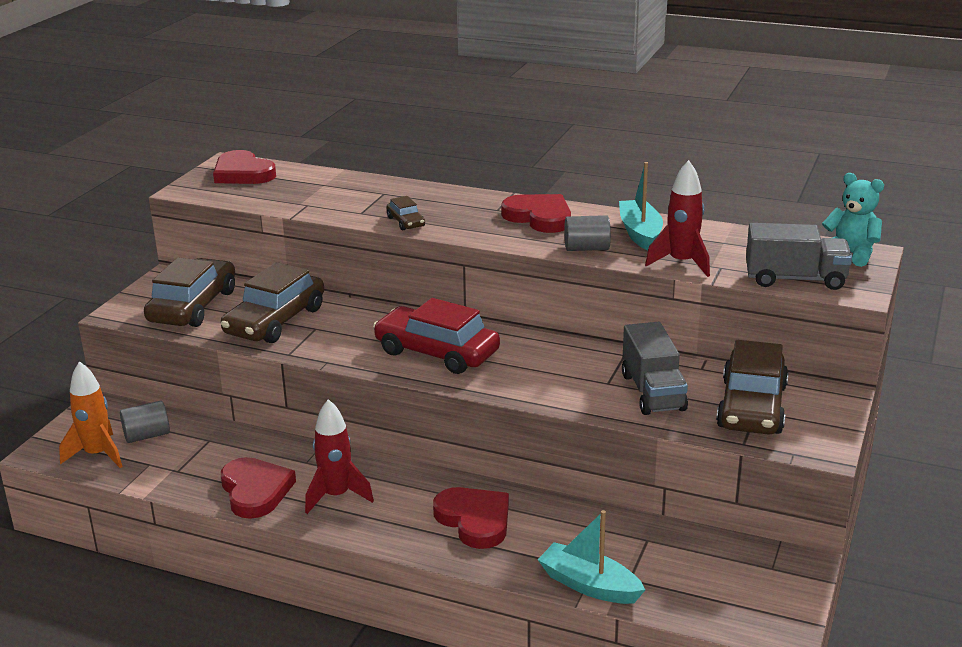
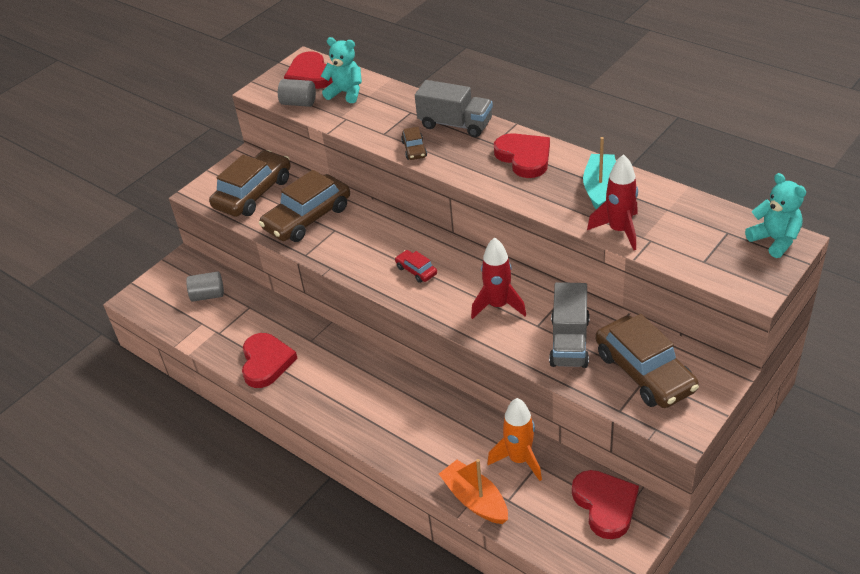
camera: 20 degrees right, 15 degrees up
(97, 454) = (169, 308): orange rocket -> orange rocket (519, 459)
(295, 184) = (346, 93): none -> turquoise teddy bear
(336, 496) = (321, 378): red rocket -> red rocket (498, 306)
(437, 352) = (416, 270): red car -> red car, size x0.46
(474, 520) = (413, 420): red heart -> red heart (605, 505)
(586, 248) = (547, 201): grey cylinder -> grey cylinder (298, 103)
(589, 585) = (475, 500): turquoise boat -> orange boat
(752, 407) = (644, 372): brown car -> brown car turned 60 degrees counterclockwise
(795, 279) = (708, 264): grey truck -> grey truck (455, 124)

